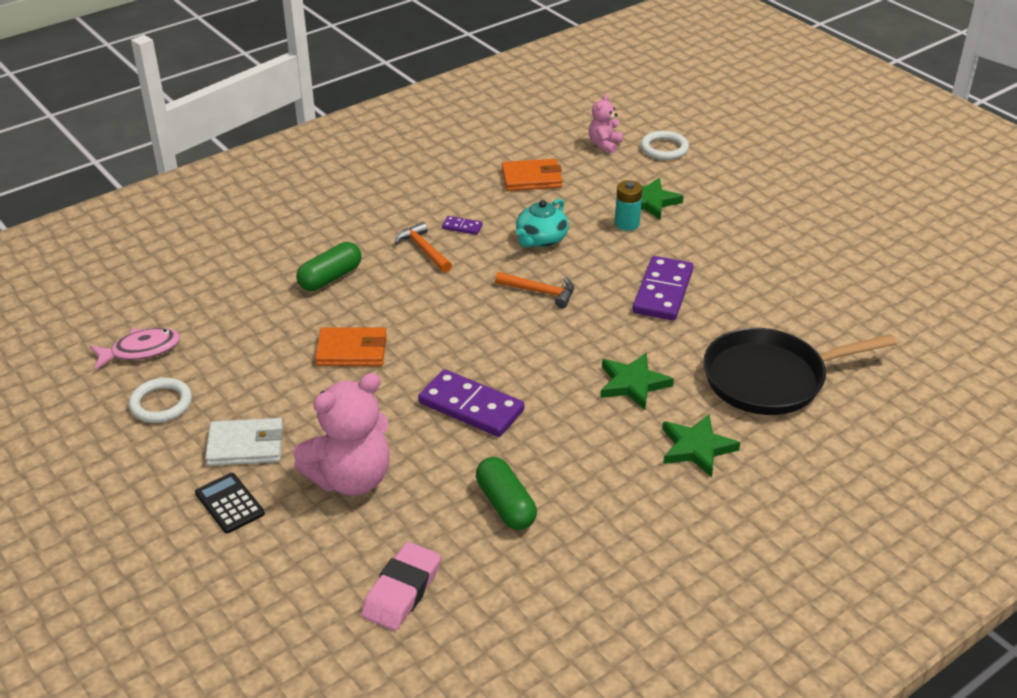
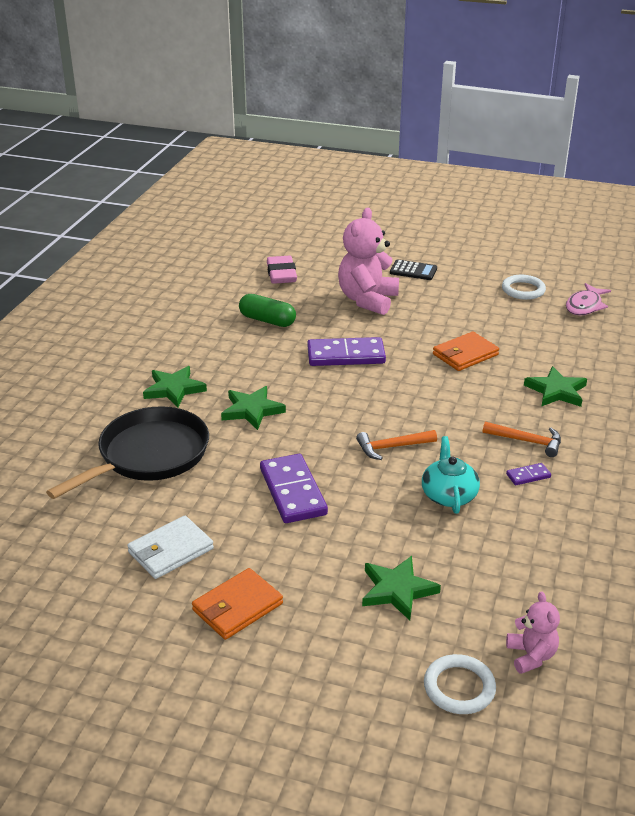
camera: 145 degrees right, 5 degrees down
(245, 446) = (445, 292): white wallet -> white wallet (170, 550)
(330, 278) = (556, 391): green capsule -> green star
(531, 178) = (542, 561): orange wallet -> orange wallet (237, 607)
(627, 224) = (391, 550): turquoise battery -> none

